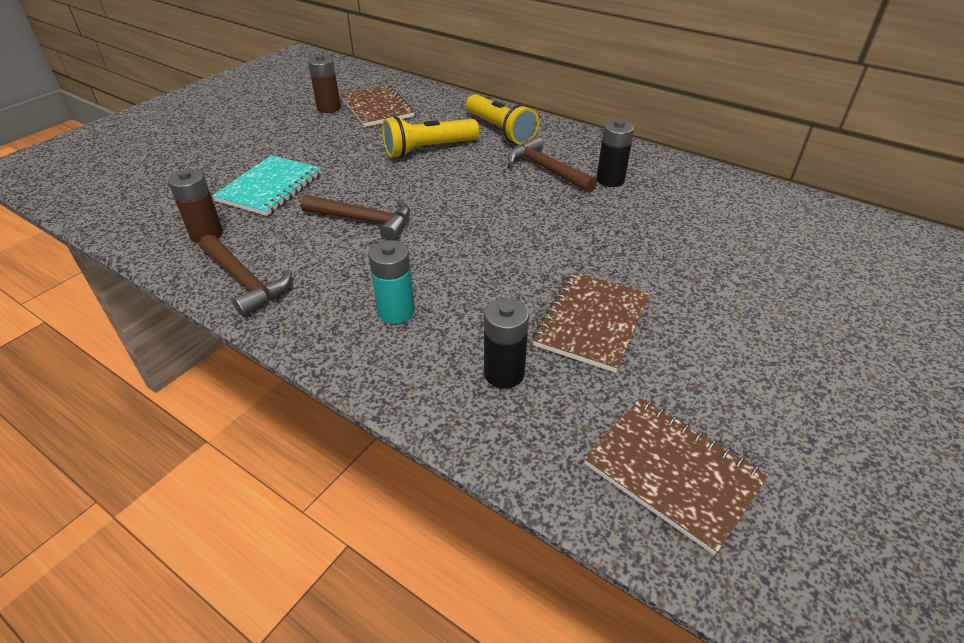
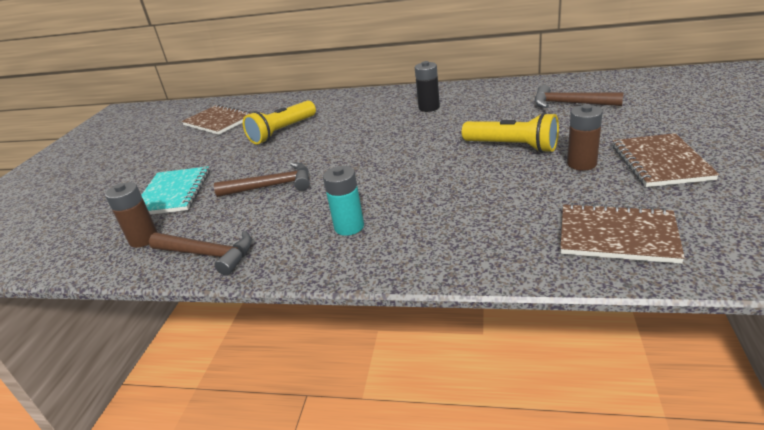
camera: 20 degrees left, 10 degrees down
(329, 108) = (177, 133): brown battery -> brown battery (581, 164)
(500, 130) = (326, 106): yellow flashlight -> yellow flashlight (512, 146)
(504, 373) = (461, 230): black battery -> none
(546, 169) = (380, 116): brown hammer -> brown hammer (569, 104)
(591, 322) = (491, 182): brown notebook -> brown notebook (660, 162)

